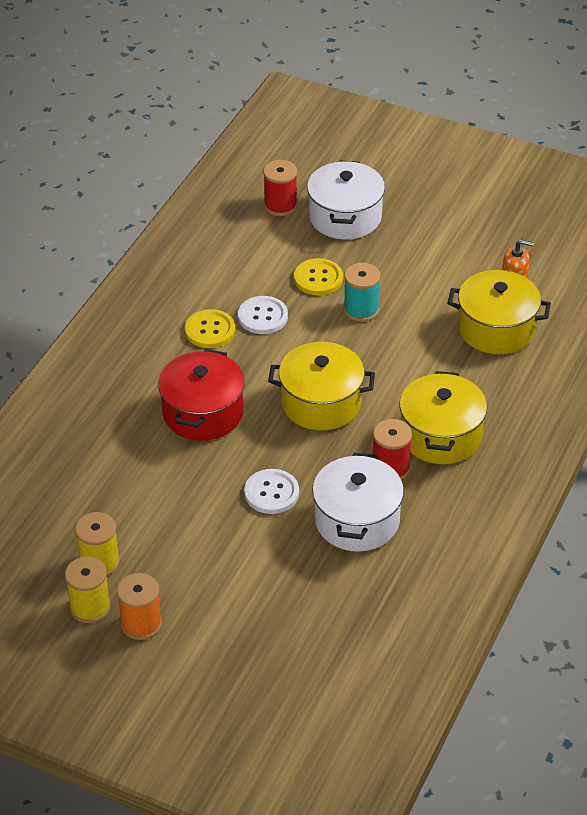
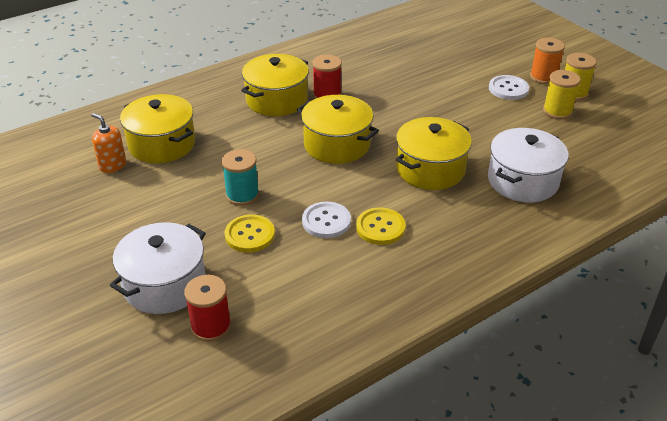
camera: 150 degrees left, 5 degrees down
(203, 413) = (430, 169): red pot -> yellow pot
(271, 493) = (416, 108): white button -> white button (508, 89)
(357, 520) = (373, 79): white pot -> white pot (522, 181)

